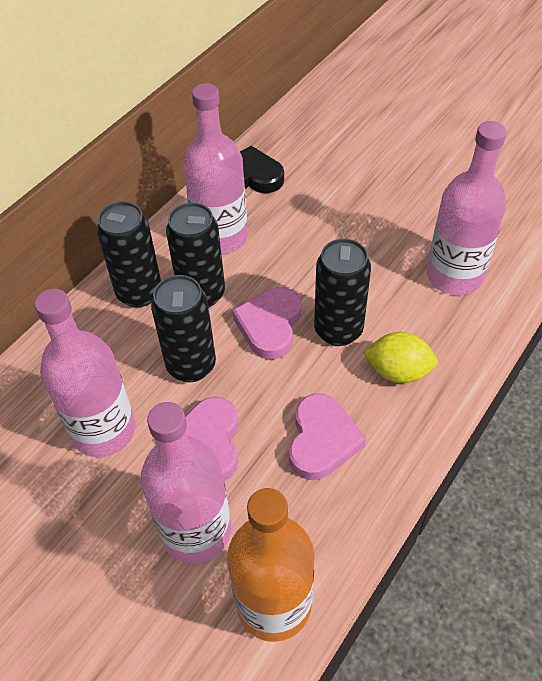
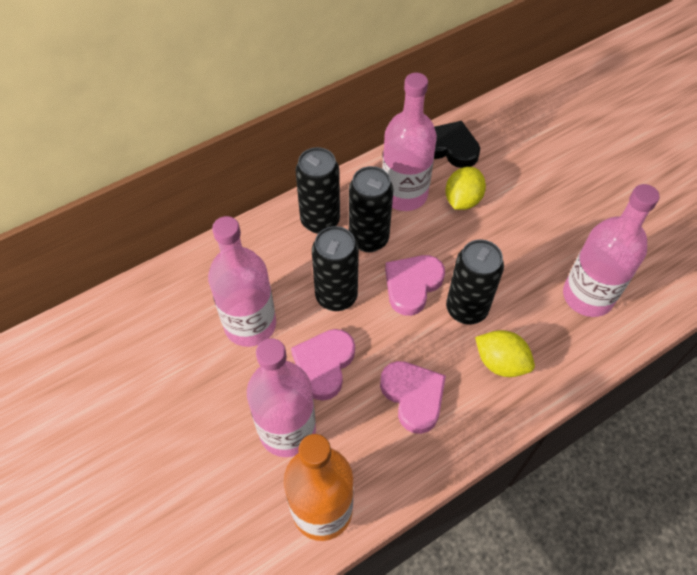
camera: 20 degrees right, 5 degrees up
(285, 223) = (462, 200): none -> yellow lemon
(322, 440) = (413, 396): pink heart -> pink heart turned 60 degrees counterclockwise

